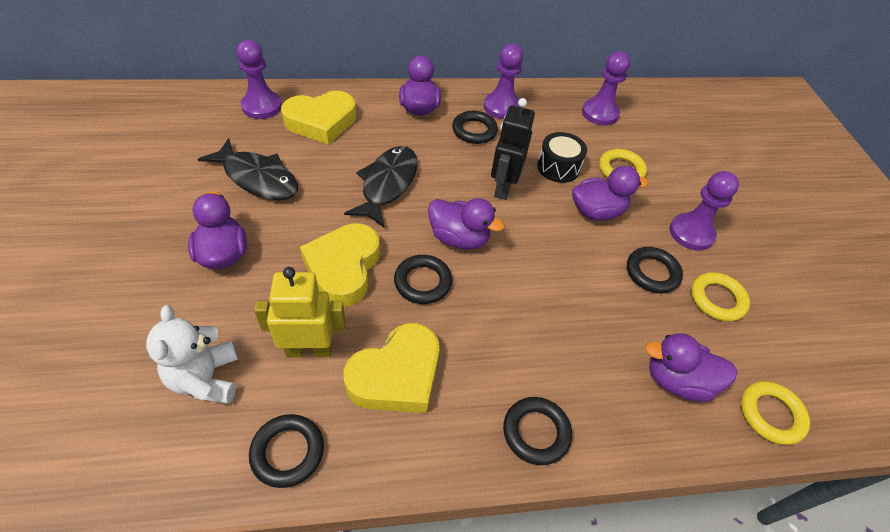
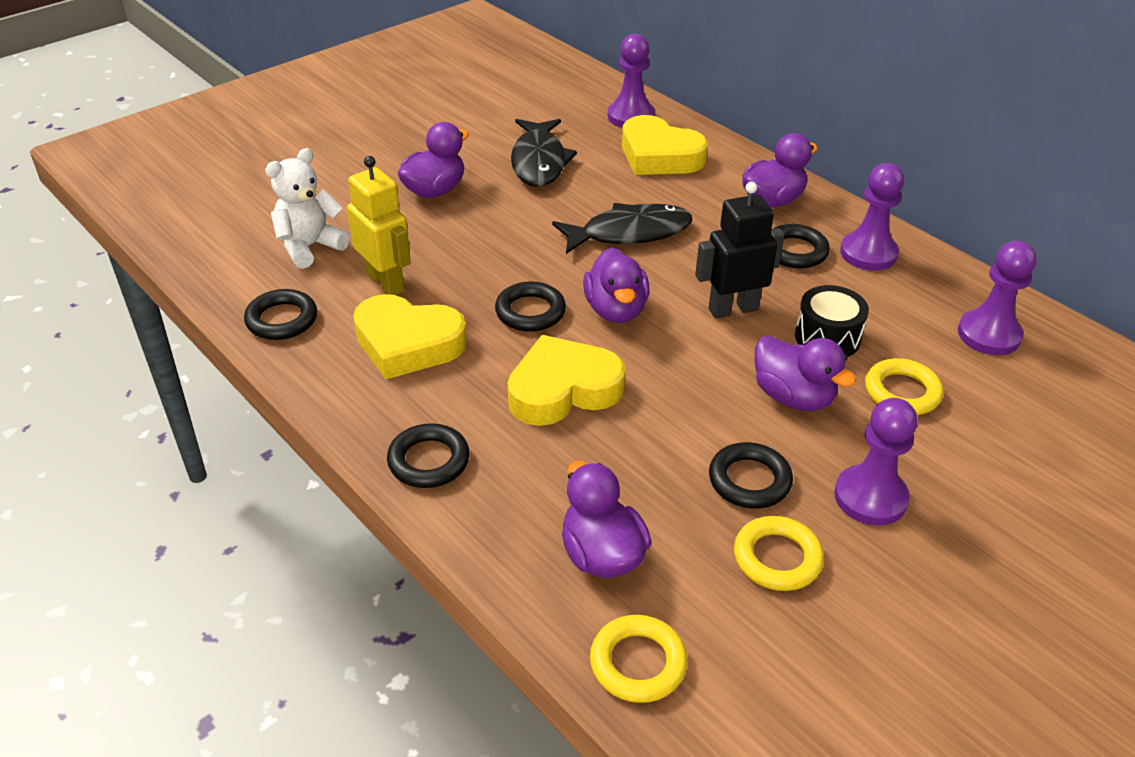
camera: 60 degrees right, 10 degrees down
(343, 268) = (492, 258): yellow heart -> yellow heart (563, 390)

